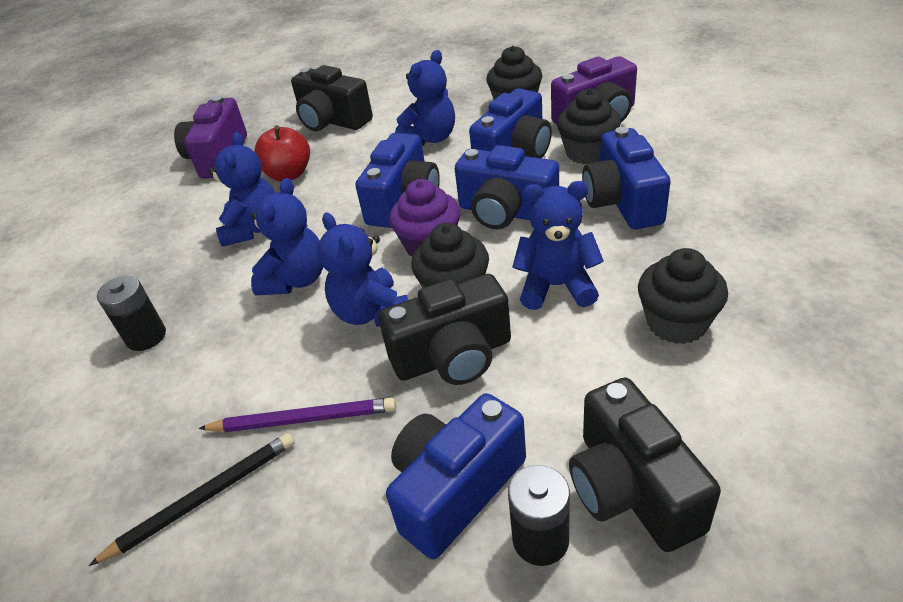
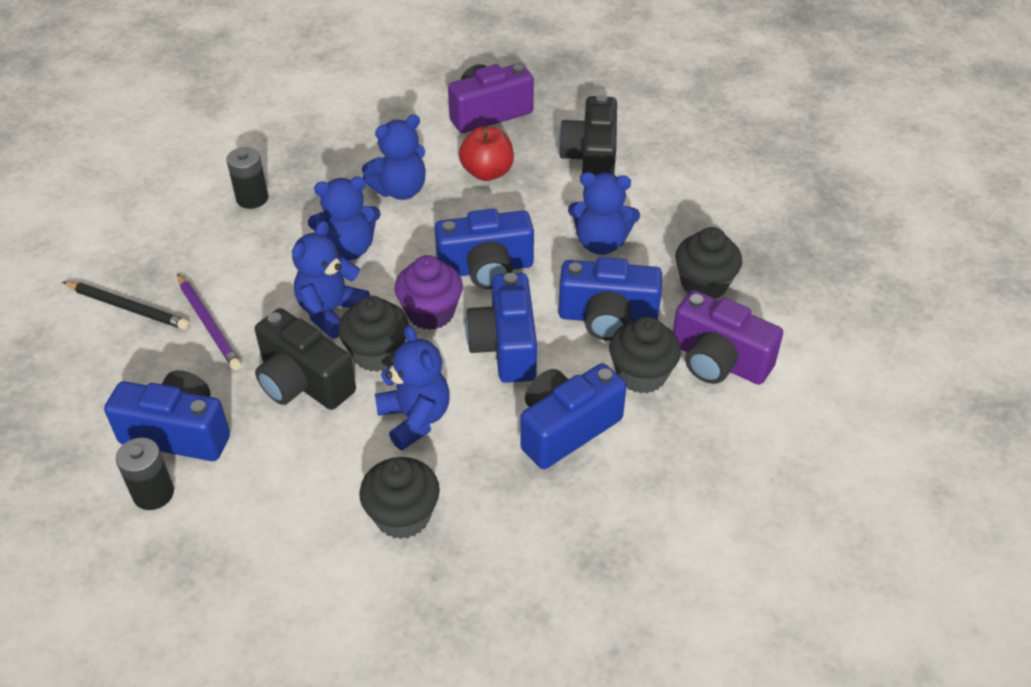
camera: 55 degrees right, 5 degrees up
(631, 489) = (213, 532): black camera -> none

